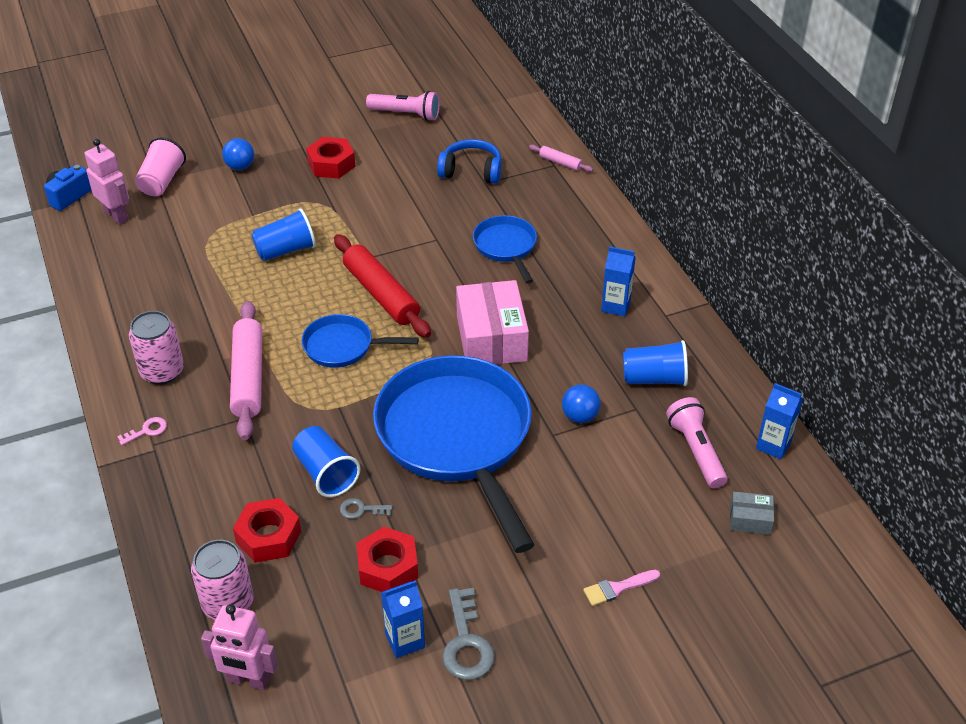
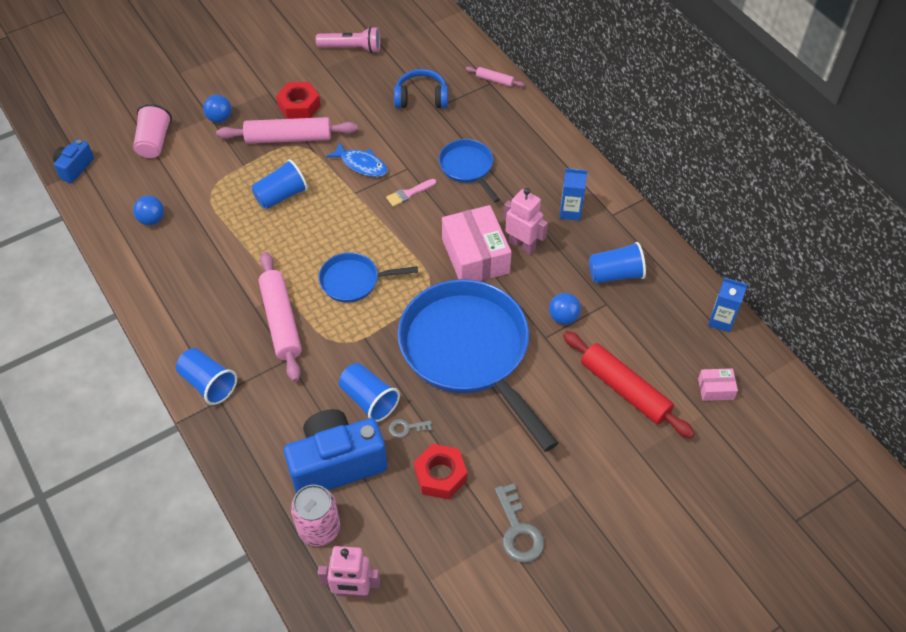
camera: 10 degrees left, 10 degrees up
(116, 215) = (123, 181): pink robot -> pink robot (522, 245)
(136, 257) = (152, 220): none -> blue ball
(147, 430) = (208, 383): pink key -> blue cup
(162, 371) = (206, 326): pink can -> none
(268, 537) = (336, 464): red nut -> blue camera
(310, 194) = (288, 138): none -> pink rolling pin
(381, 294) = (373, 227): red rolling pin -> red rolling pin (624, 390)
(385, 229) = (361, 164): none -> blue fish
(405, 640) = (469, 536): blue carton -> none
(617, 588) = (625, 464): pink brush -> pink brush (409, 193)
(696, 451) = (662, 334): pink flashlight -> none
(750, 519) = (715, 389): grey box -> pink box

